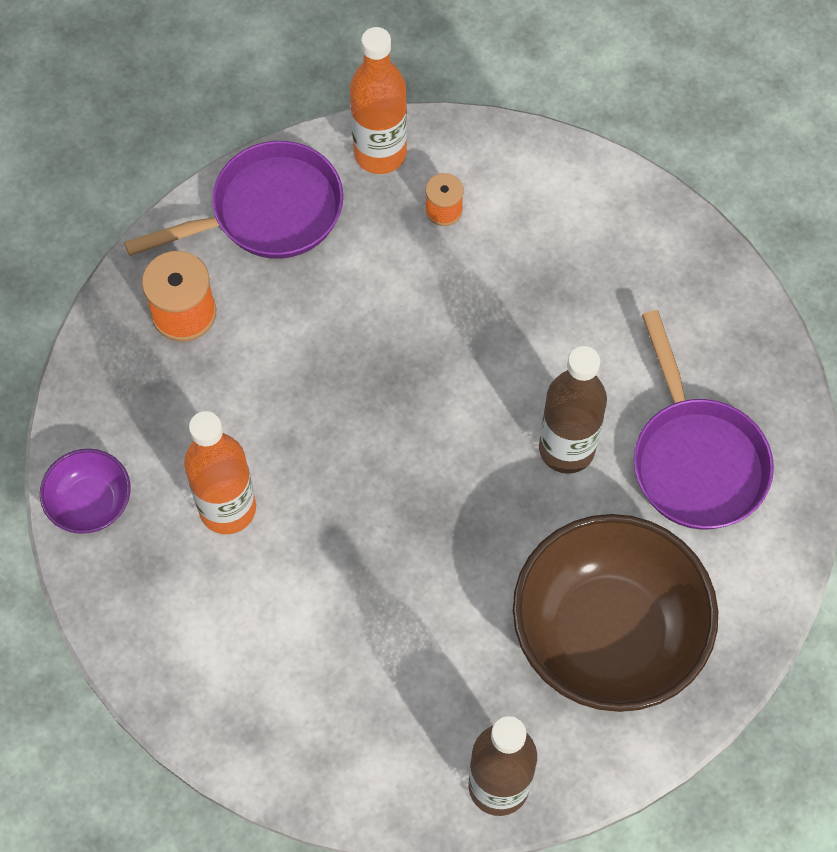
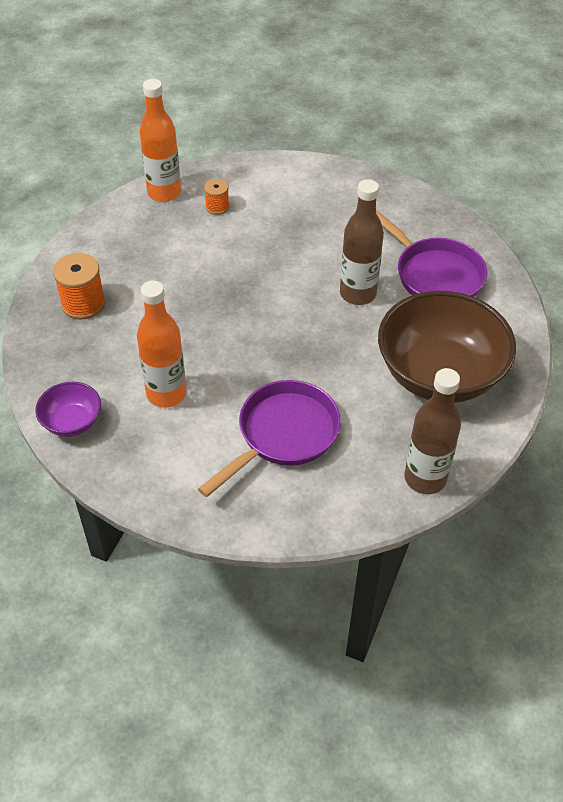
camera: 25 degrees left, 15 degrees down
(267, 212) = (110, 239): purple pan -> purple pan (283, 435)

